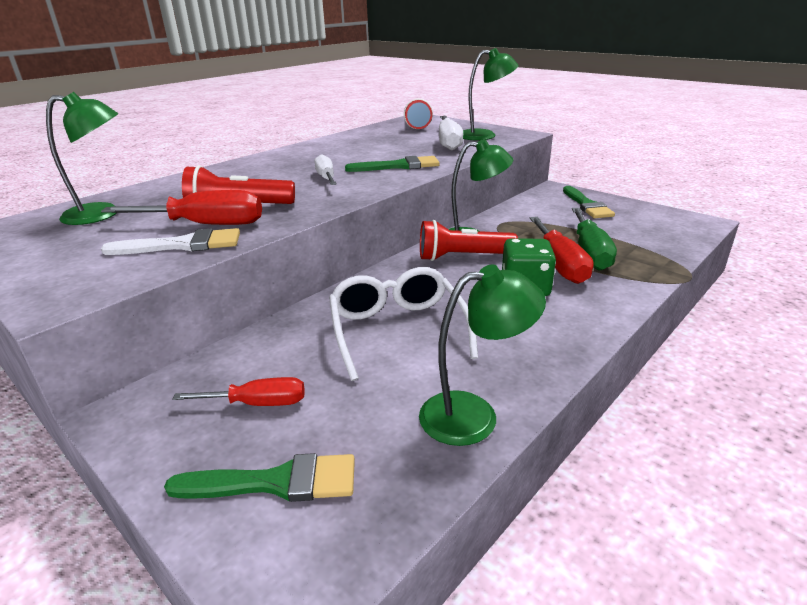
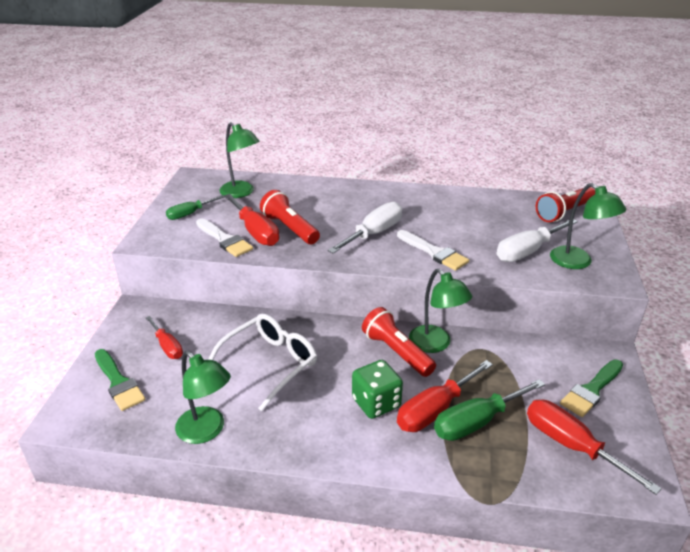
camera: 55 degrees right, 5 degrees up
(68, 253) = (189, 214): none -> green screwdriver
(326, 178) = (374, 233): white screwdriver -> white screwdriver, size x1.59
(399, 166) = (434, 252): green brush -> white brush
(641, 229) = (571, 445): none -> red screwdriver

